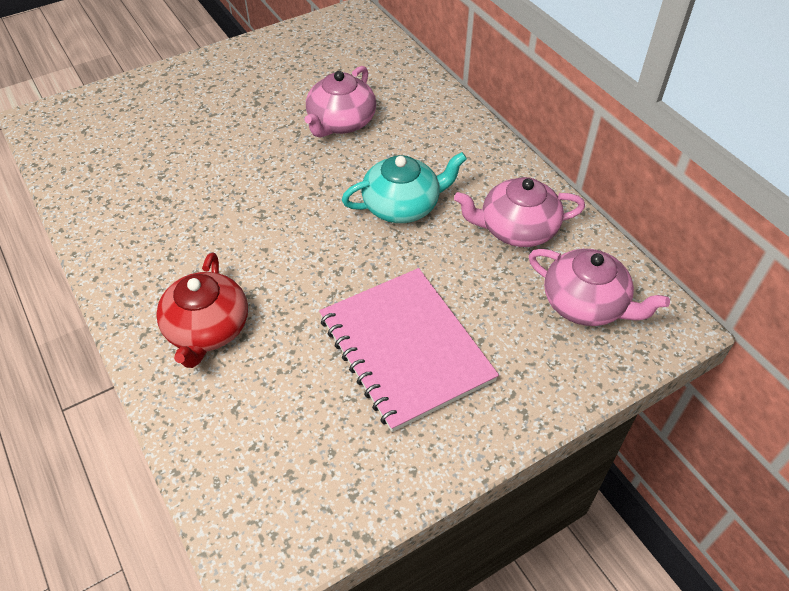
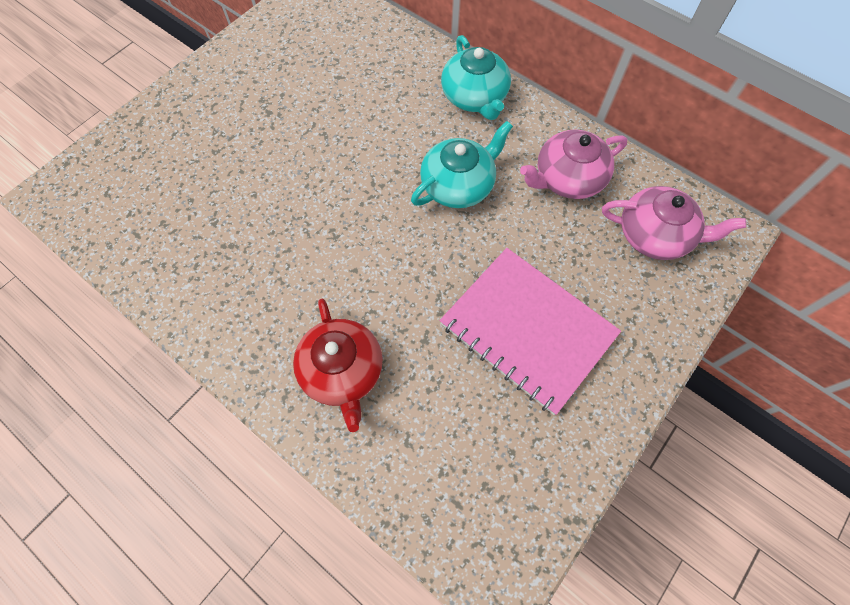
camera: 20 degrees left, 15 degrees up
(341, 122) = (360, 111): pink teapot -> none
(458, 137) = (475, 97): none -> turquoise teapot

